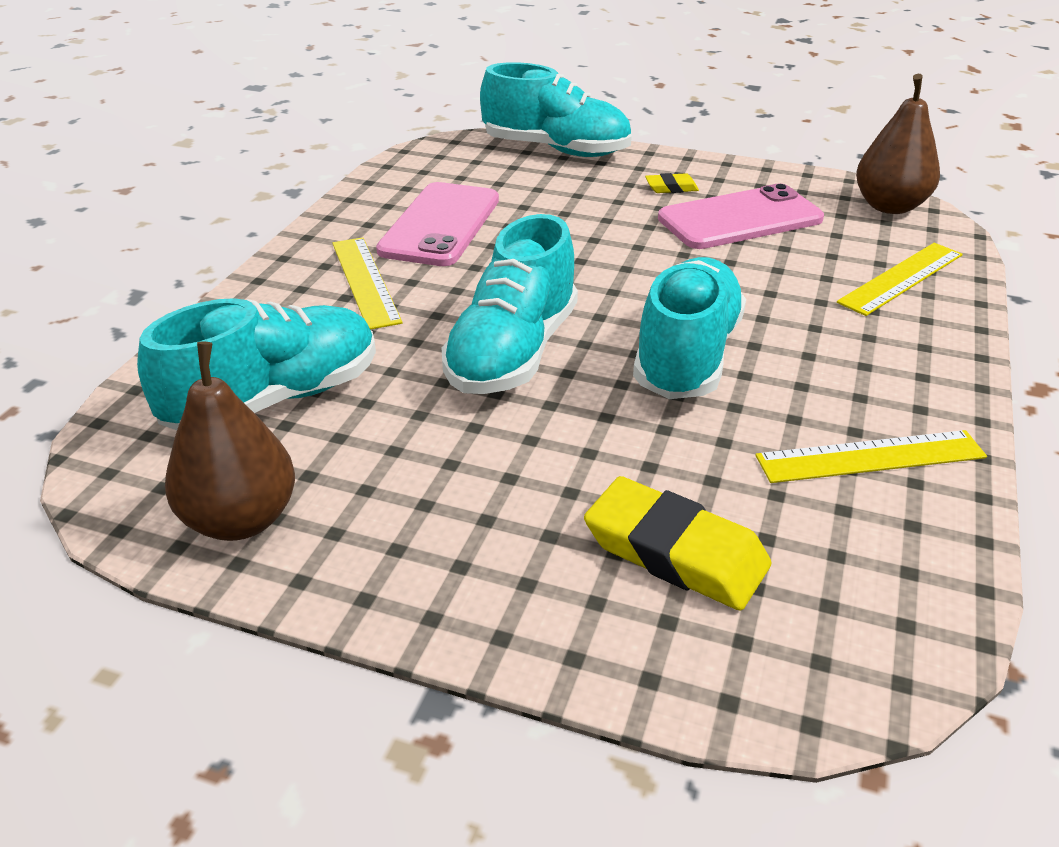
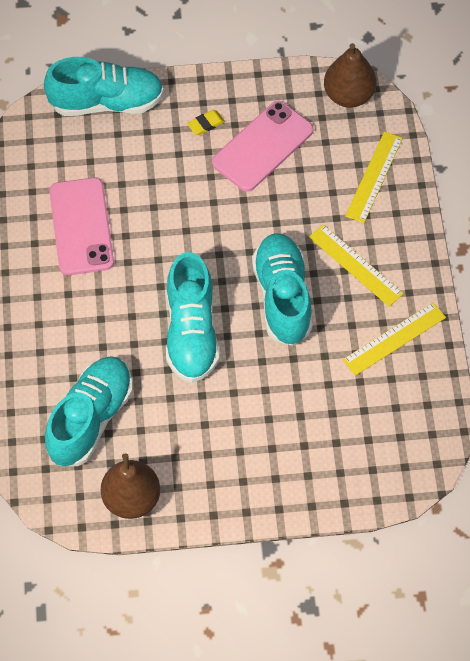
camera: 25 degrees left, 25 degrees up
(365, 281) = (72, 302): yellow ruler -> yellow ruler (355, 265)
(675, 552) = (329, 435): yellow eraser -> none

